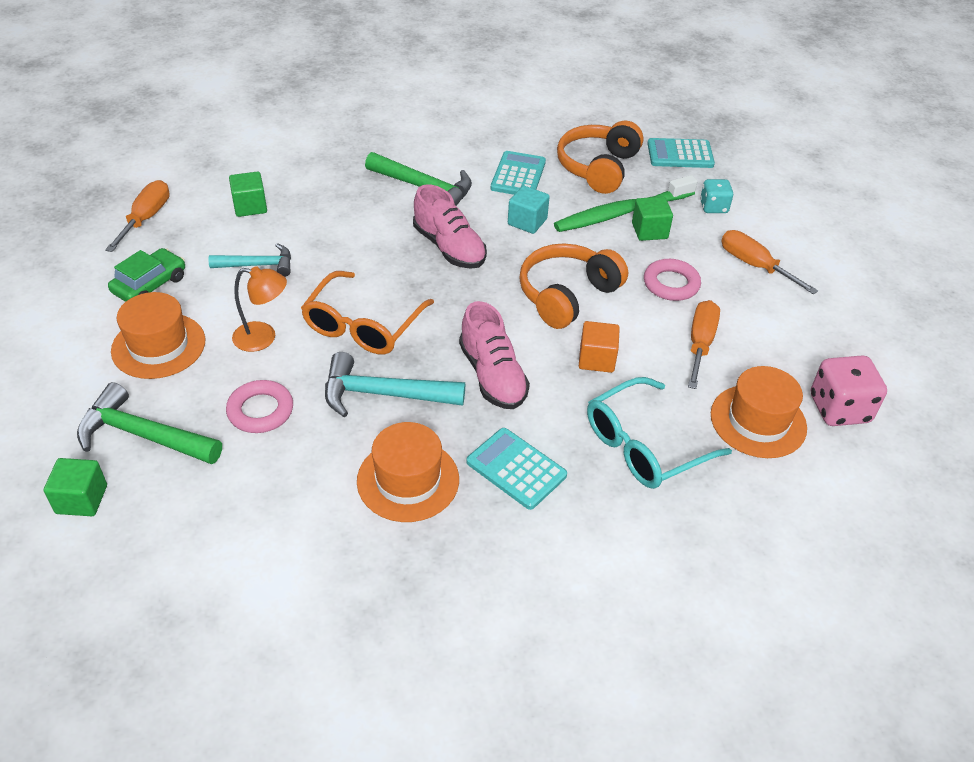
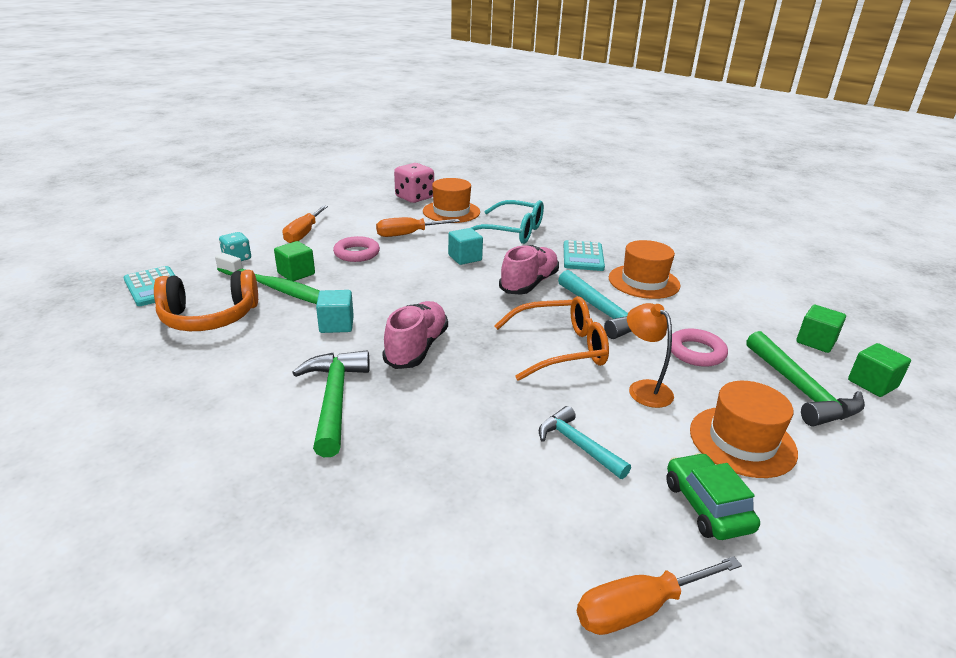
camera: 125 degrees left, 15 degrees down
(150, 285) = (706, 506): green car -> green car turned 75 degrees clockwise
(250, 206) = (502, 516): green cube -> green cube (815, 341)
(518, 175) = (259, 353): turquoise calculator -> none
(567, 295) = (414, 282): orange headphones -> none
(596, 359) = (465, 258): orange cube -> turquoise cube

